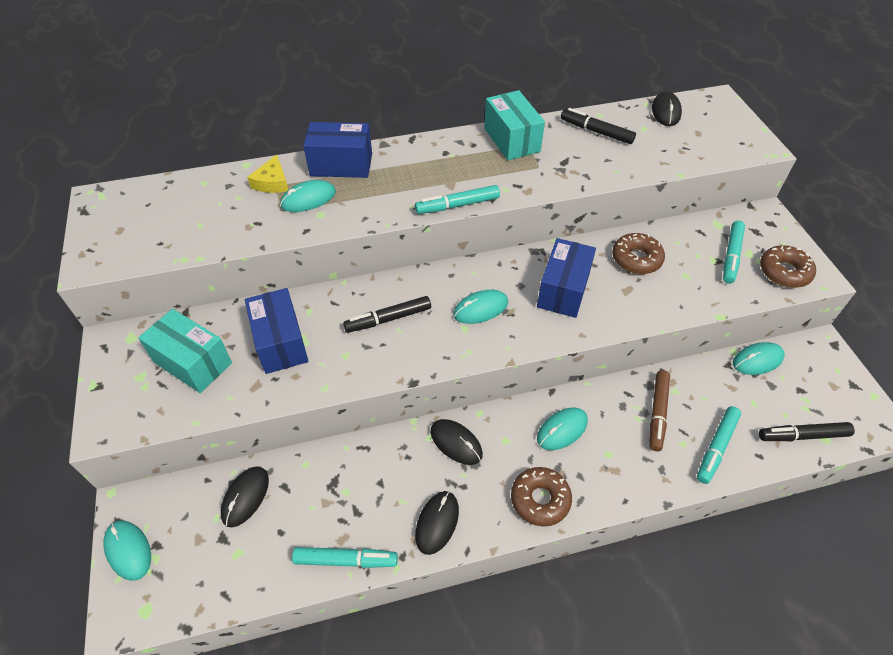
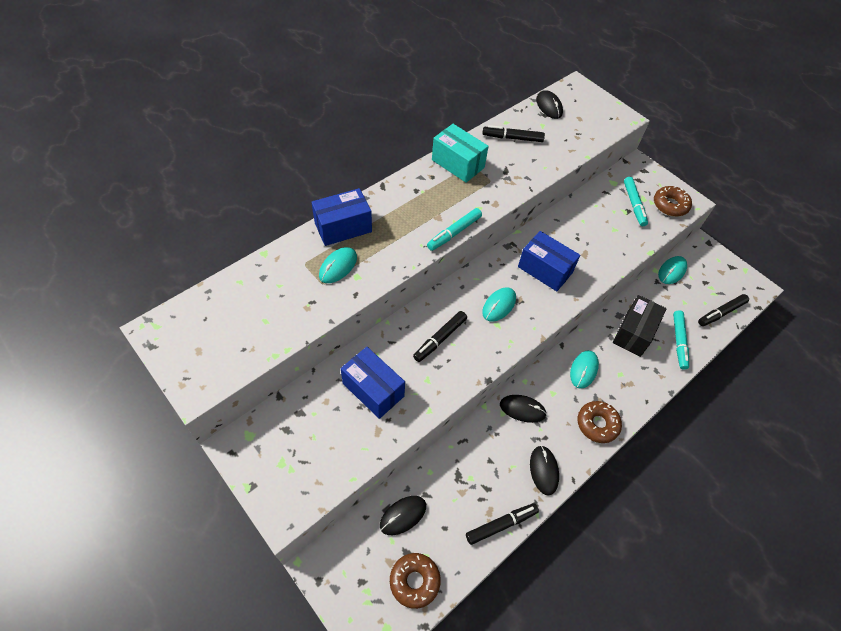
camera: 30 degrees left, 5 degrees up
(128, 550) = (343, 596): turquoise mouse -> none
(193, 362) = (316, 434): turquoise box -> none
(245, 497) = (403, 515): black mouse -> black mouse turned 60 degrees clockwise
(272, 182) = (298, 262): yellow cheese -> none
(346, 560) = (501, 524): turquoise marker -> black marker
(563, 290) = (545, 270): blue box -> blue box turned 45 degrees counterclockwise
(636, 259) = (577, 228): brown donut -> brown donut (414, 581)
(657, 413) = (634, 333): brown marker -> black box

